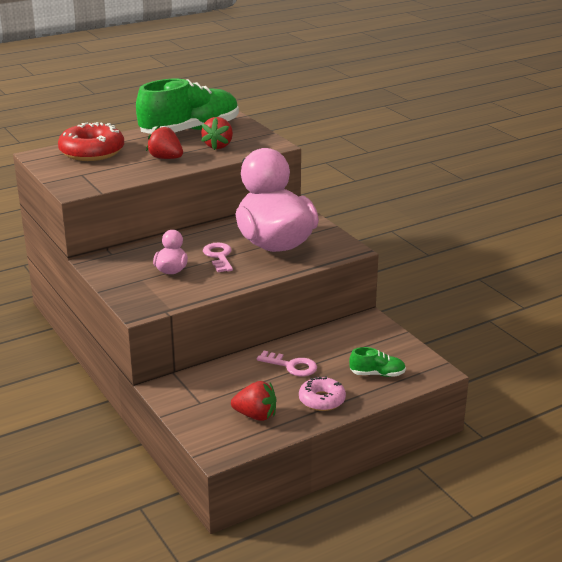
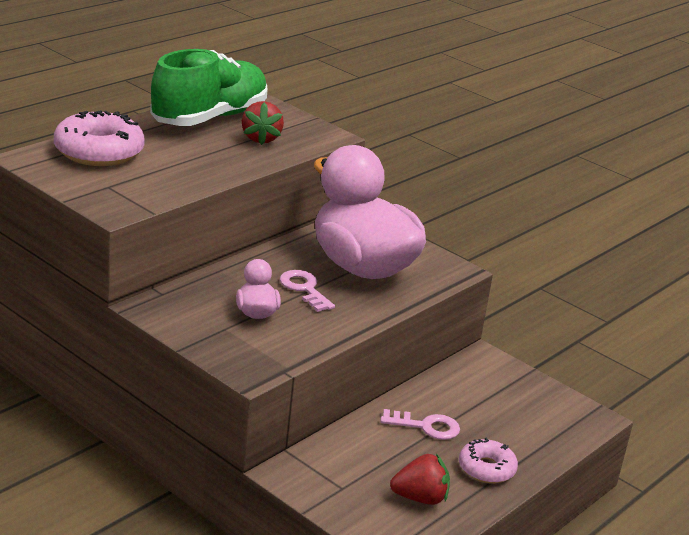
camera: 20 degrees left, 0 degrees up
(92, 152) = (99, 152): red donut -> pink donut
(166, 158) = (205, 159): red strawberry -> none
(377, 374) = (531, 428): green shoe -> none

